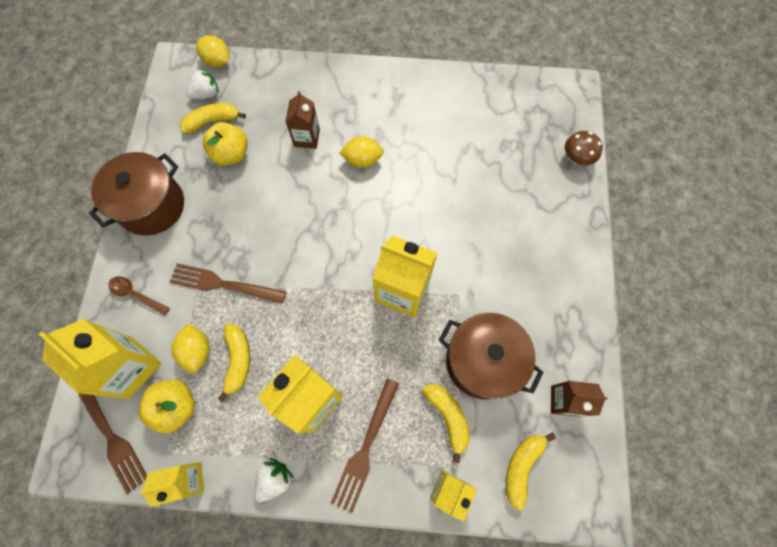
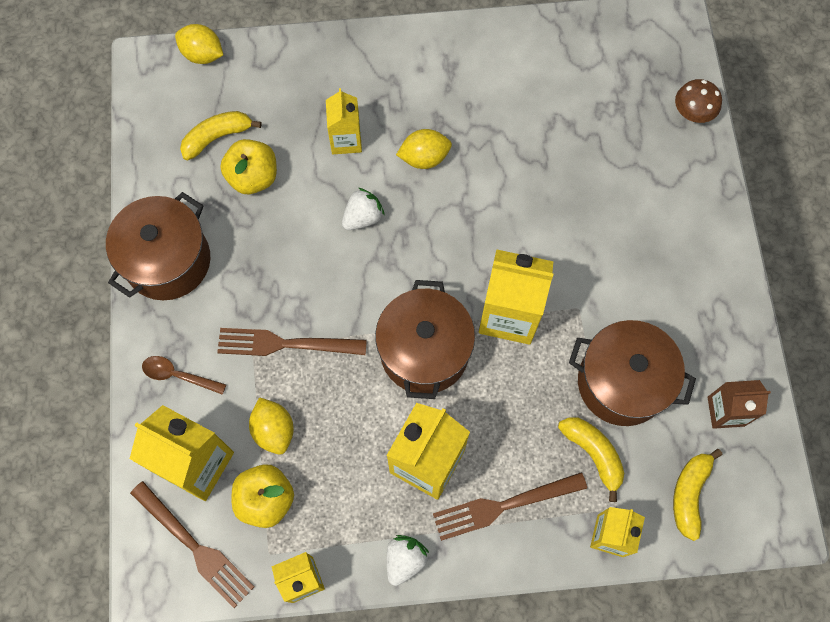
camera: 10 degrees left, 0 degrees up
(206, 94) = (199, 102): white strawberry -> white strawberry (363, 217)
(238, 360) = (327, 432): yellow banana -> none
(307, 138) = (346, 140): brown carton -> yellow carton
(329, 308) = (424, 351): none -> brown pot
(365, 447) = (504, 505): brown fork -> brown fork turned 60 degrees clockwise

